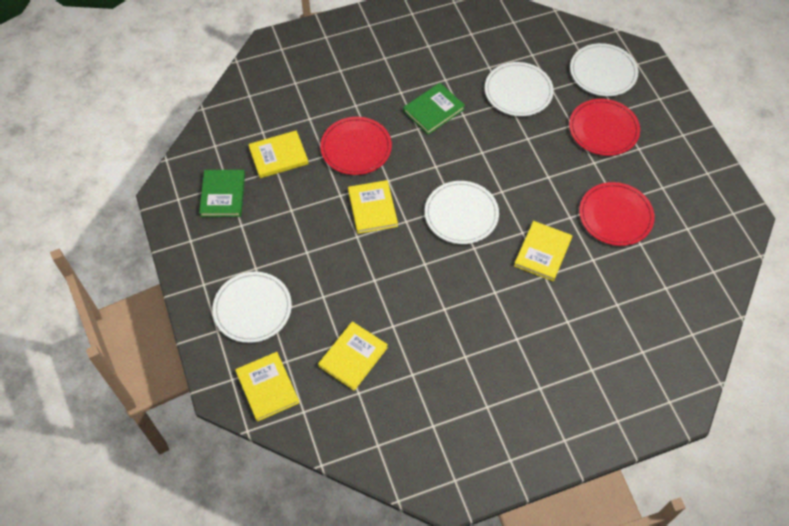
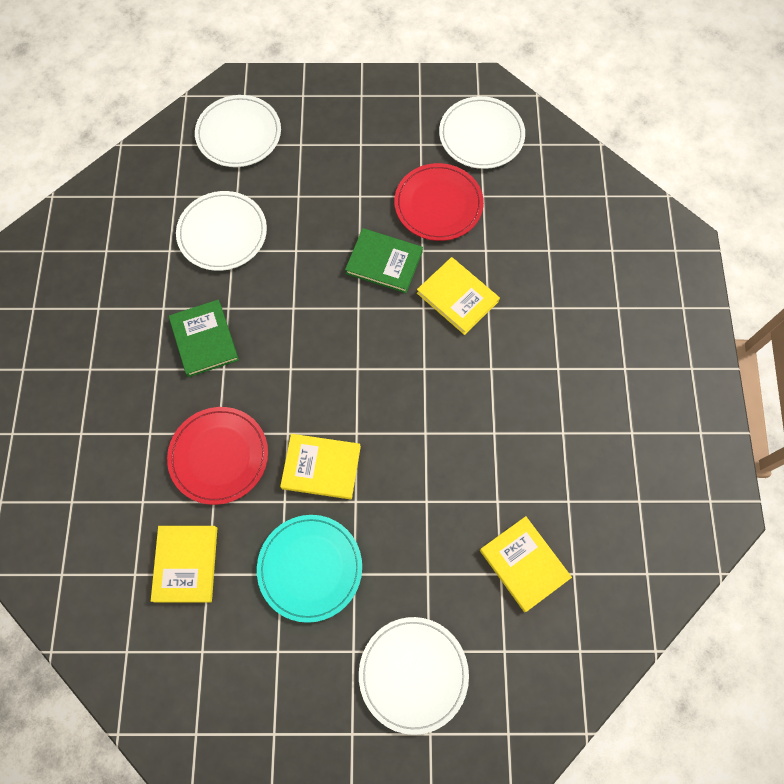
camera: 70 degrees left, 10 degrees up
(223, 195) = (217, 663): green book -> green book (384, 262)
(267, 387) = (534, 688): yellow book -> none
(301, 225) = (310, 568): none -> turquoise plate
(461, 214) = (372, 365): white plate -> white plate (481, 135)
(603, 129) = (319, 167): red plate -> none

